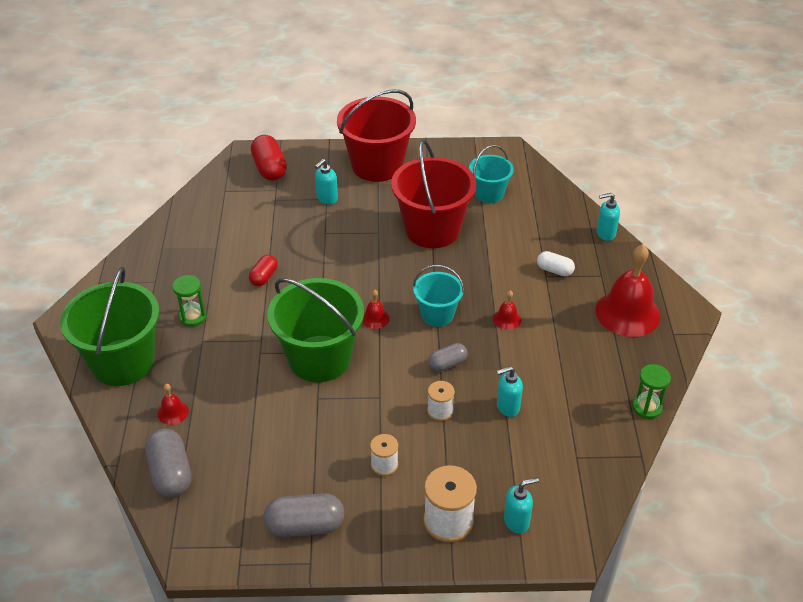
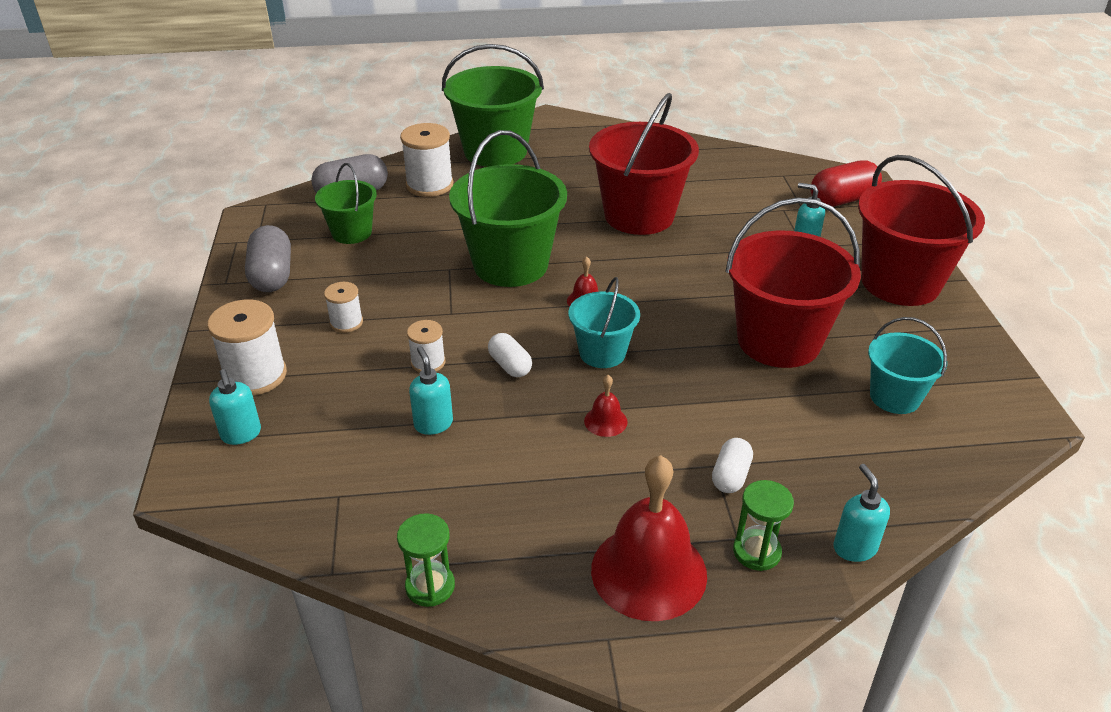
camera: 85 degrees right, 5 degrees down
(173, 412) = (429, 185): red bell -> white spool
(192, 317) = (565, 180): green hourglass -> green hourglass (757, 552)
(245, 469) = (351, 233): none -> green bucket
(264, 277) = (639, 215): red capsule -> red bucket
(447, 364) = (510, 365): grey capsule -> white capsule

